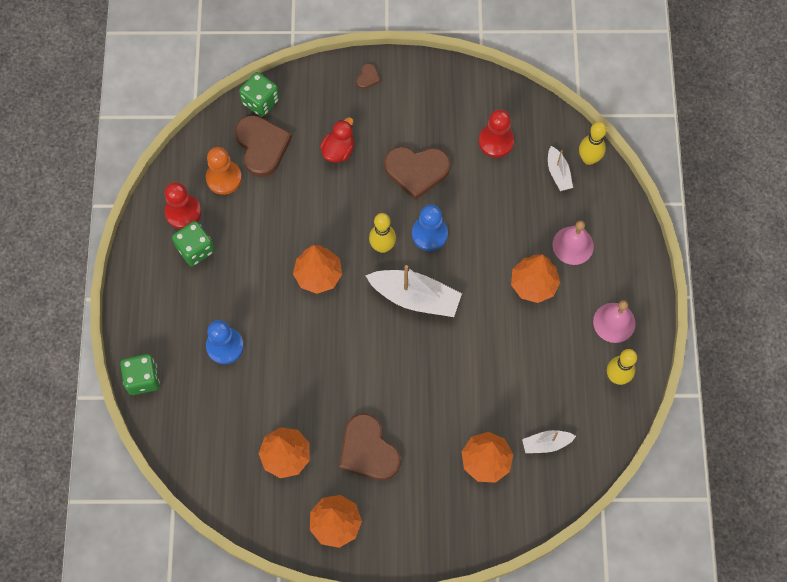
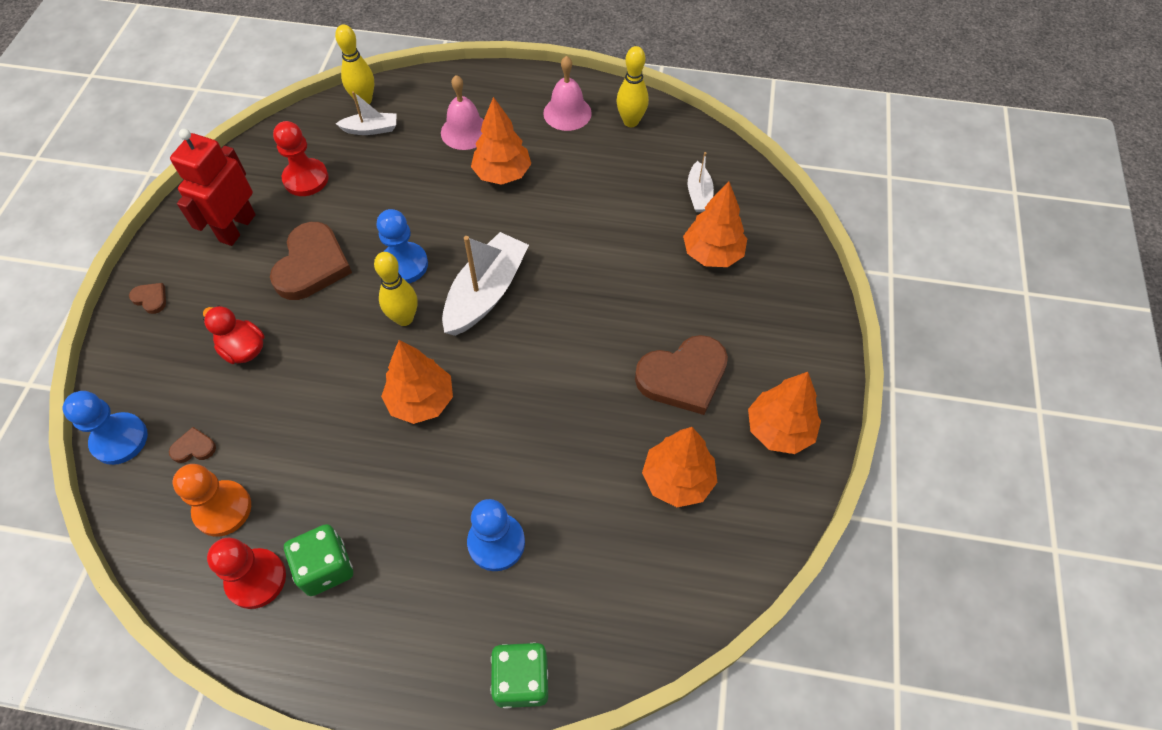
camera: 80 degrees left, 10 degrees down
(260, 101) = (120, 439): green dice -> blue pawn
(262, 146) = (194, 448): brown heart -> brown heart, size x0.43
(439, 110) = (237, 228): none -> red robot

